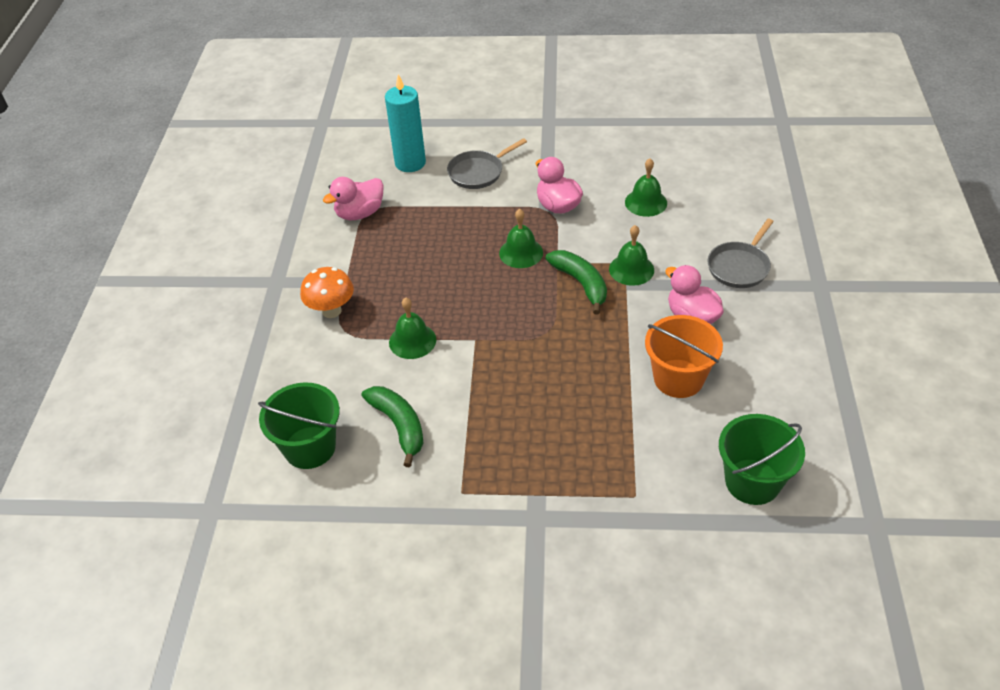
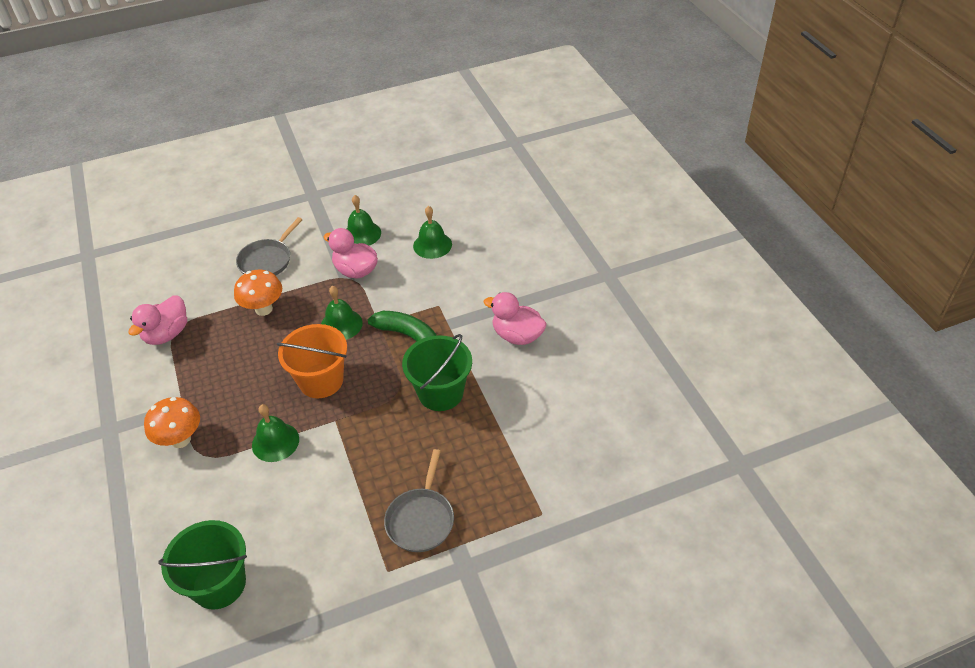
camera: 25 degrees left, 0 degrees up
(399, 426) = (299, 529): green banana -> none
(410, 163) = (196, 270): turquoise candle -> none
(455, 216) = (263, 309): none -> orange mushroom
(631, 269) = (447, 309): green bell -> green bell (362, 234)
(678, 378) = (530, 394): orange bucket -> orange bucket (321, 380)
(739, 266) = (536, 278): grey pan -> grey pan (421, 519)
(752, 481) = (631, 463): green bucket -> green bucket (440, 393)

